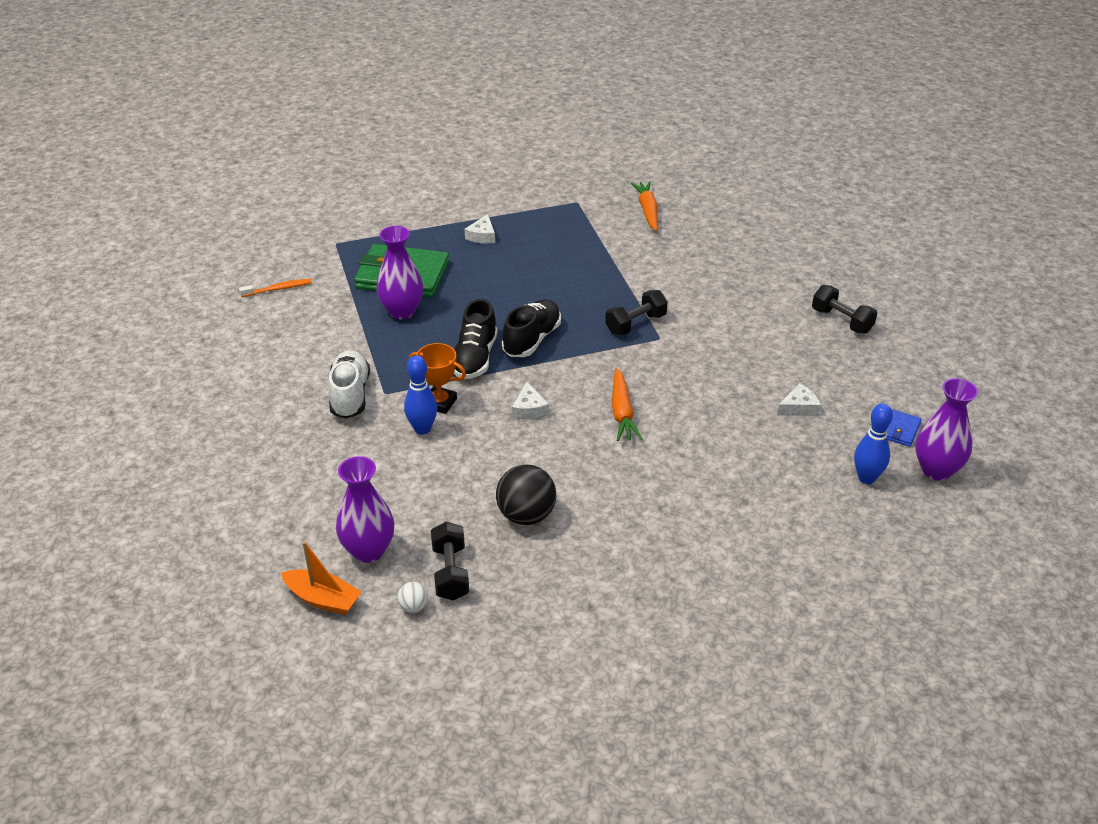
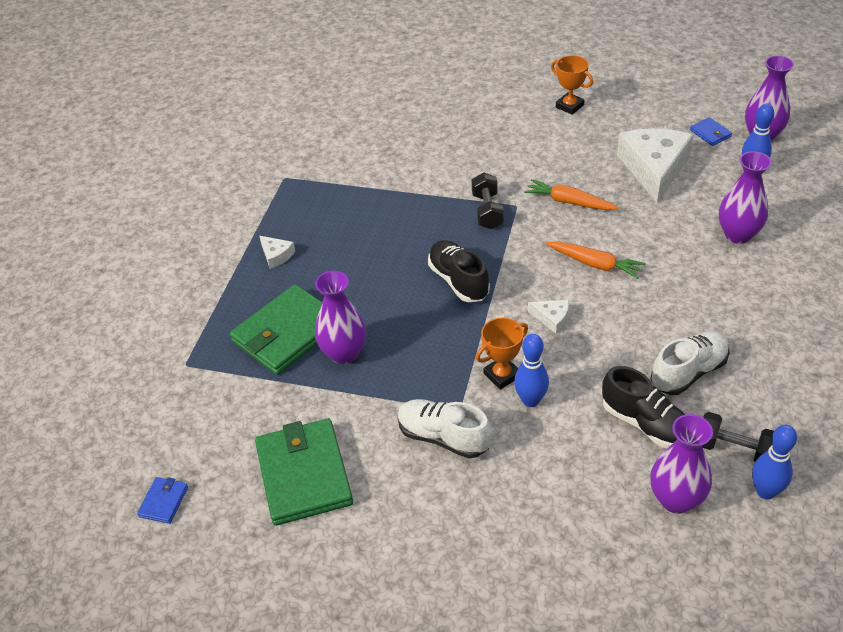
camera: 55 degrees left, 5 degrees up
(207, 288) = (163, 501): none -> blue wallet
(269, 340) = (304, 474): none -> green wallet
(278, 289) = (222, 438): orange toothbrush -> none
(323, 599) = (724, 557): orange boat -> none
(413, 607) = (765, 491): white ball -> blue bowling pin
(474, 358) = (455, 328): black shoe -> black shoe (645, 424)
(526, 515) = (688, 372): black ball -> white shoe
(647, 210) = (338, 143): orange carrot -> orange carrot (569, 202)
(751, 495) = (738, 234): none -> purple vase
(799, 407) = (654, 169): white cheese -> white cheese, size x2.30
(841, 321) = (569, 106): black dumbbell -> orange trophy

